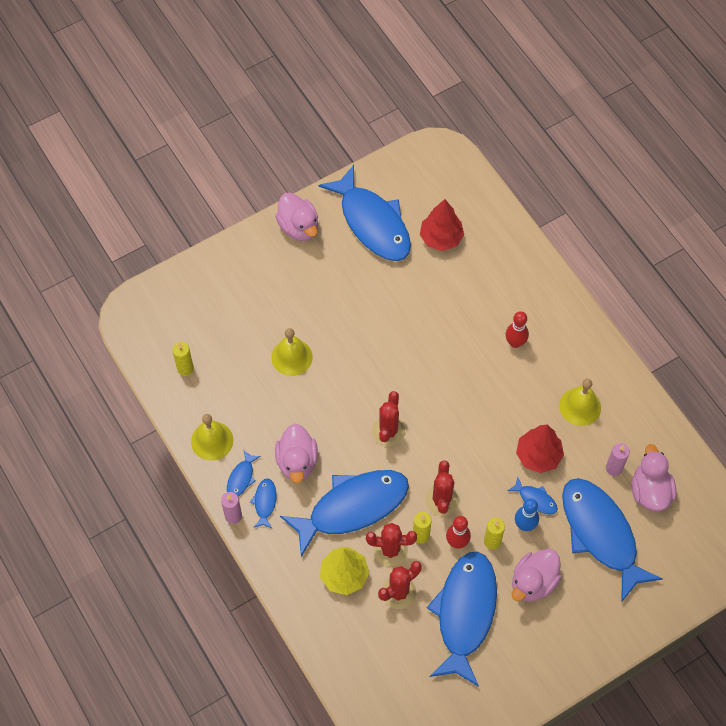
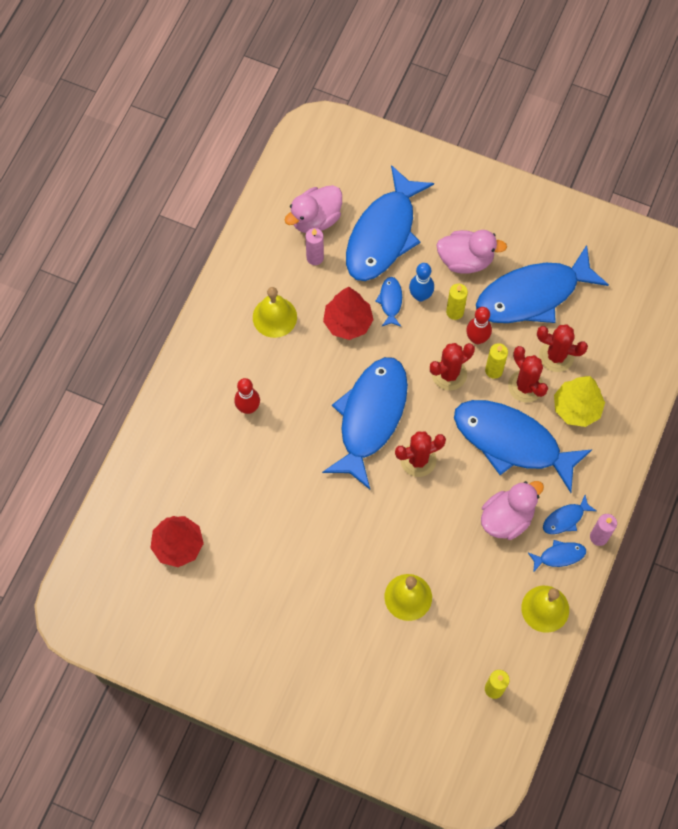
camera: 125 degrees left, 5 degrees up
(299, 227) = (260, 693): pink duck -> none
(372, 223) = (205, 623): blue fish -> blue fish (370, 417)

